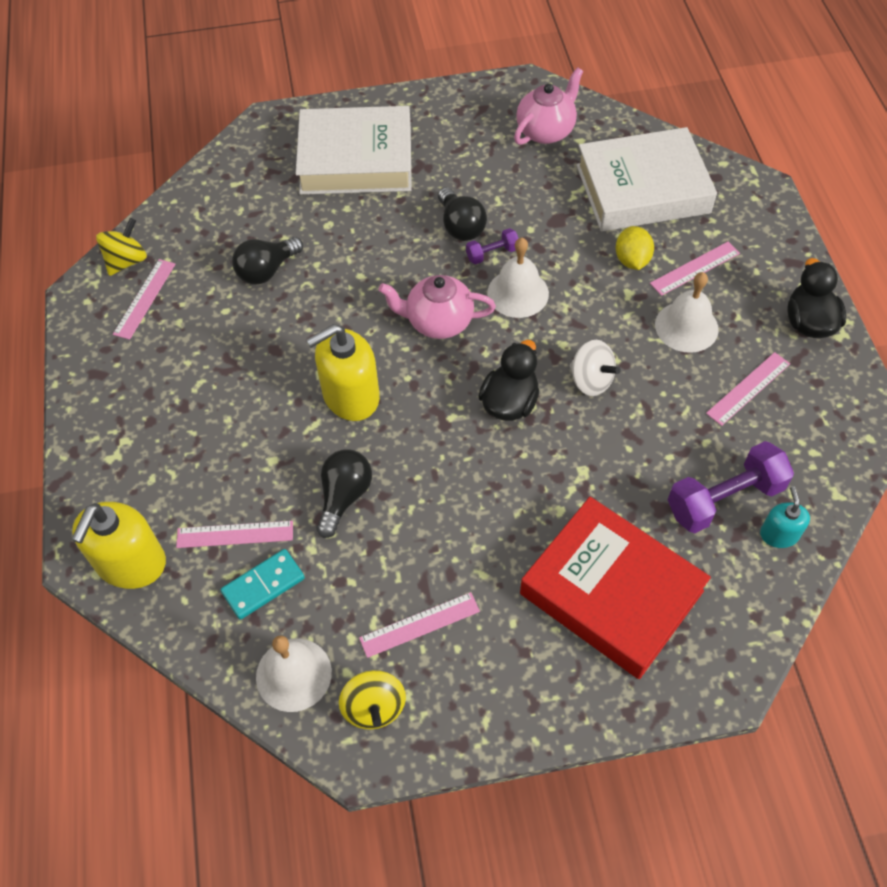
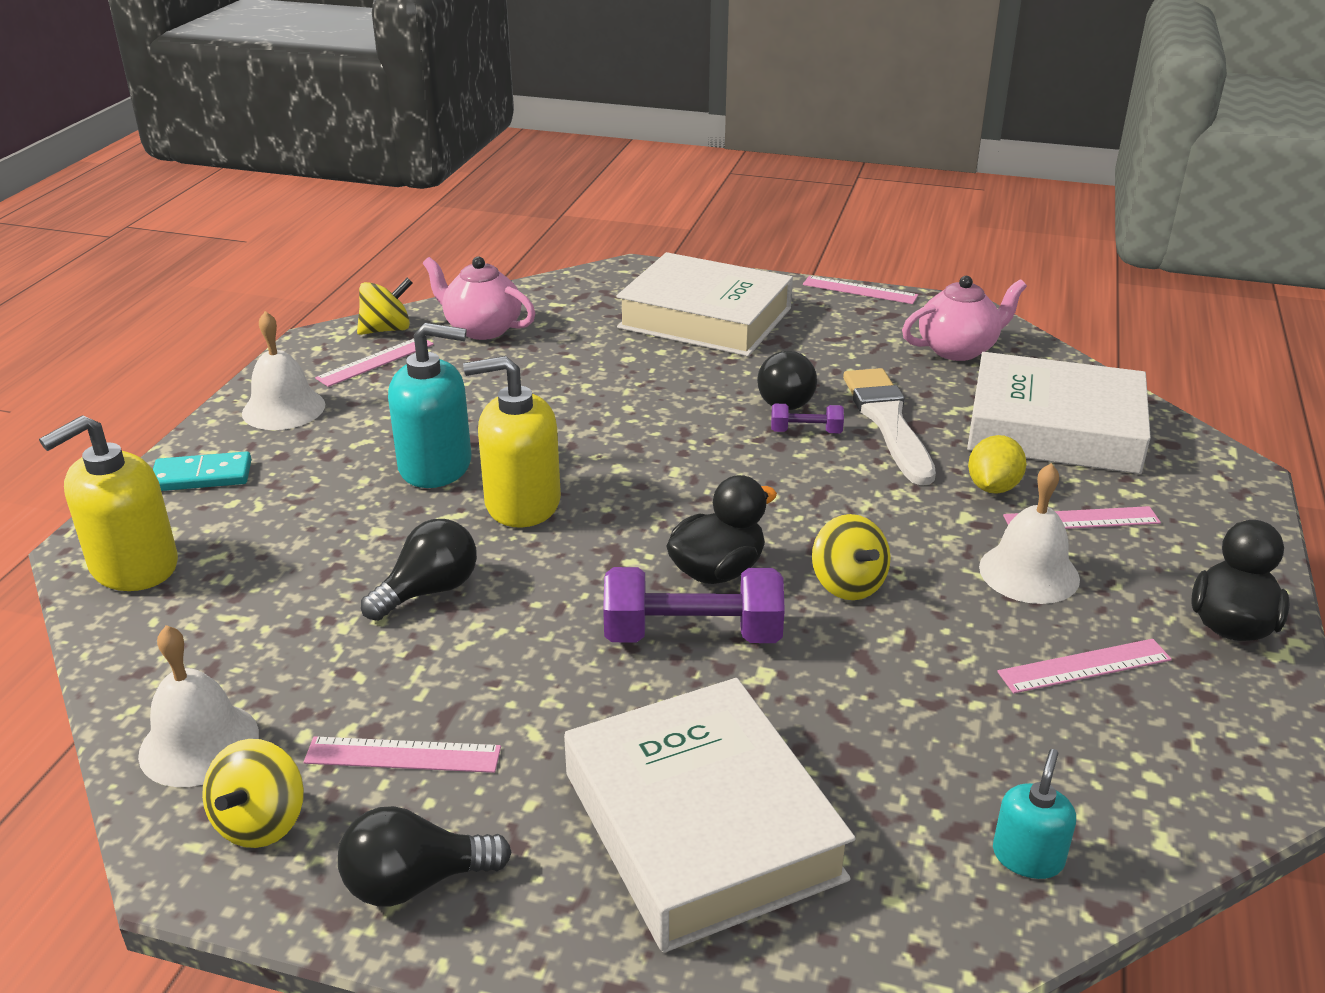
camera: 25 degrees right, 25 degrees down
(235, 534) = (270, 581): pink ruler -> pink ruler (859, 290)
(263, 585) = (253, 641): turquoise domino -> turquoise domino (202, 476)
(267, 270) = (525, 375): black light bulb -> black light bulb (415, 882)
(268, 386) = (436, 466): none -> turquoise soap dispenser
(438, 322) = (687, 471): pink teapot -> pink teapot (482, 329)
(518, 293) = (811, 474): white bell -> white bell (283, 409)
(538, 223) = (888, 422): none -> white brush
(591, 380) = (847, 584): white spinning top -> yellow spinning top
(611, 592) = (701, 825): red book -> white book
(724, 499) = (962, 779): purple dumbbell -> purple dumbbell (692, 635)

